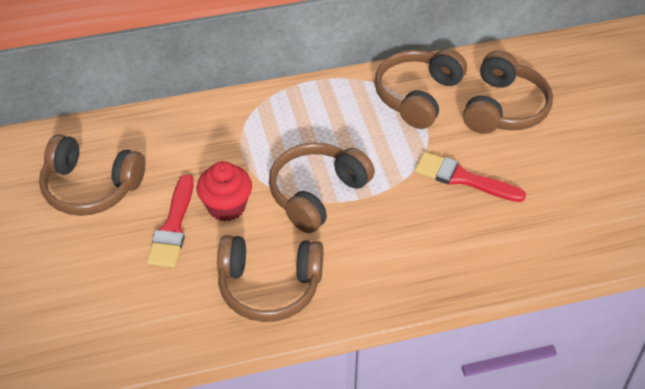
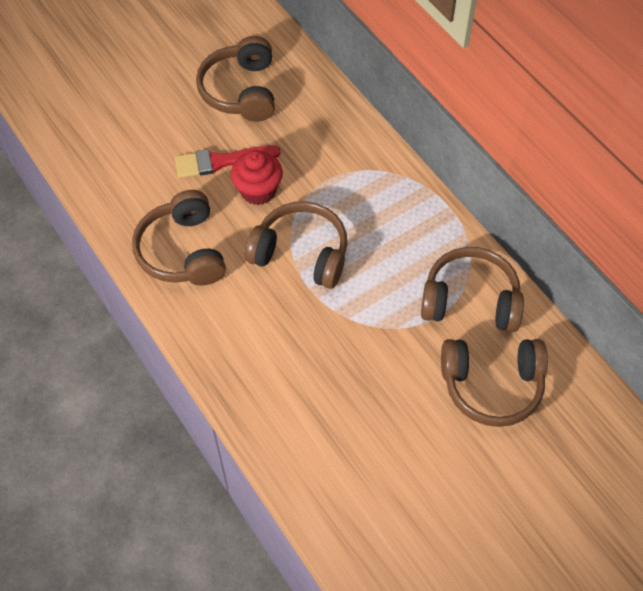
camera: 70 degrees right, 10 degrees up
(463, 178) = (372, 370): red brush -> none

